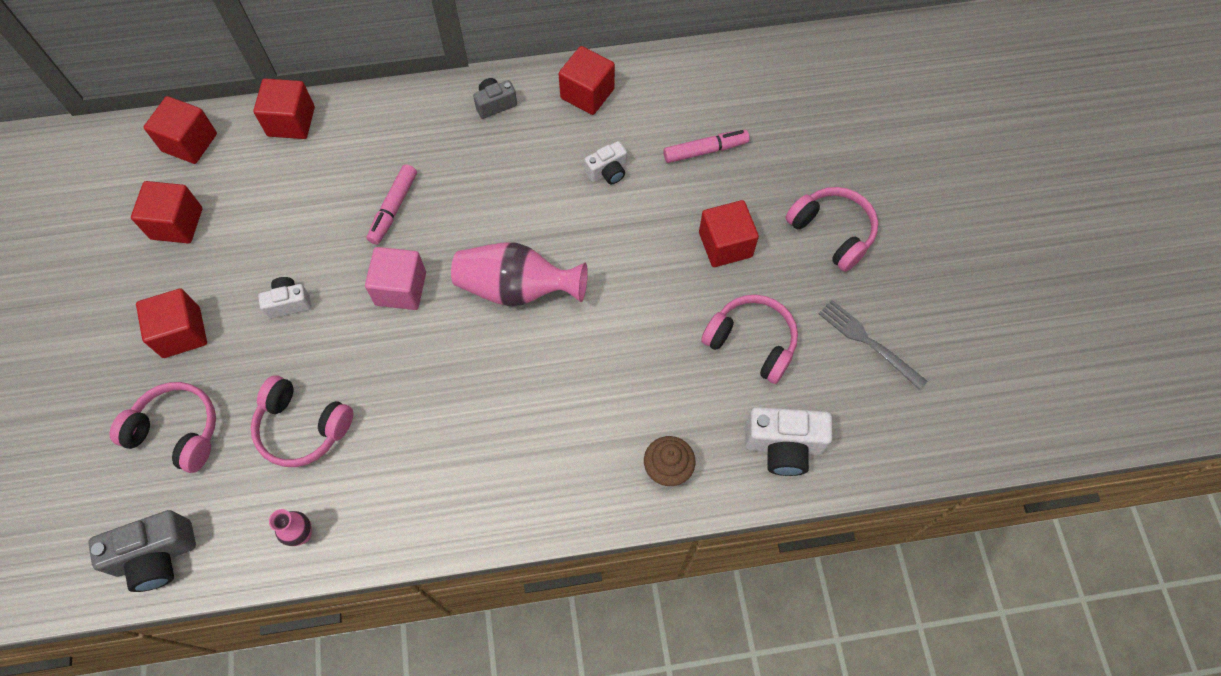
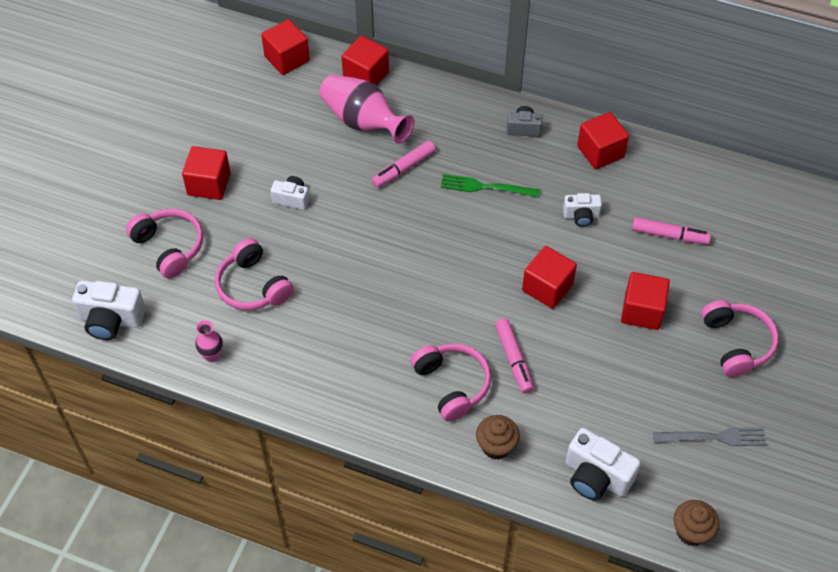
camera: 30 degrees right, 10 degrees down
(156, 556) = (111, 320): grey camera -> white camera
(177, 223) = (247, 110): red cube -> red cube (547, 287)
(401, 288) = (376, 226): pink cube -> none
(493, 187) = (486, 187): none -> green fork
(516, 288) = (460, 266): pink vase -> pink vase (363, 122)
(630, 363) = (513, 359): none -> pink marker
(751, 342) = (618, 391): pink headphones -> pink headphones (452, 385)
(868, 342) = (714, 437): grey fork -> grey fork turned 105 degrees clockwise
(904, 453) = (691, 531): none -> brown cupcake

